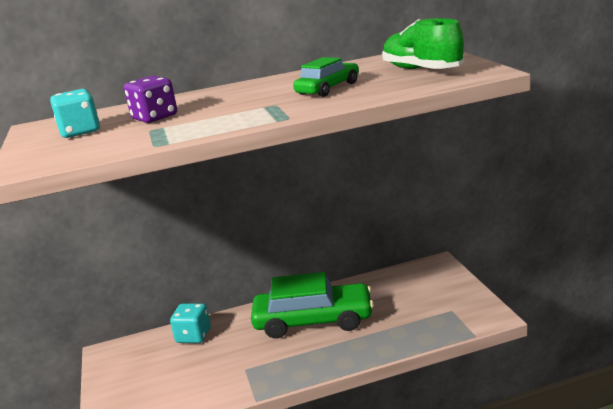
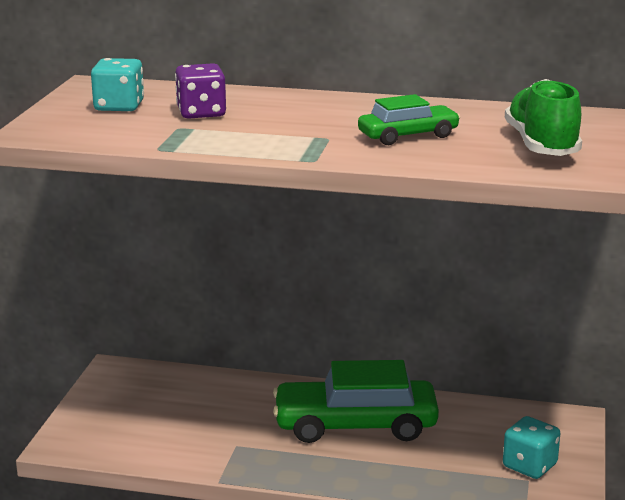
camera: 25 degrees right, 0 degrees up
(193, 336) = (214, 388): turquoise dice -> turquoise dice (529, 466)
(313, 321) = (355, 425): green car -> green car turned 150 degrees clockwise

